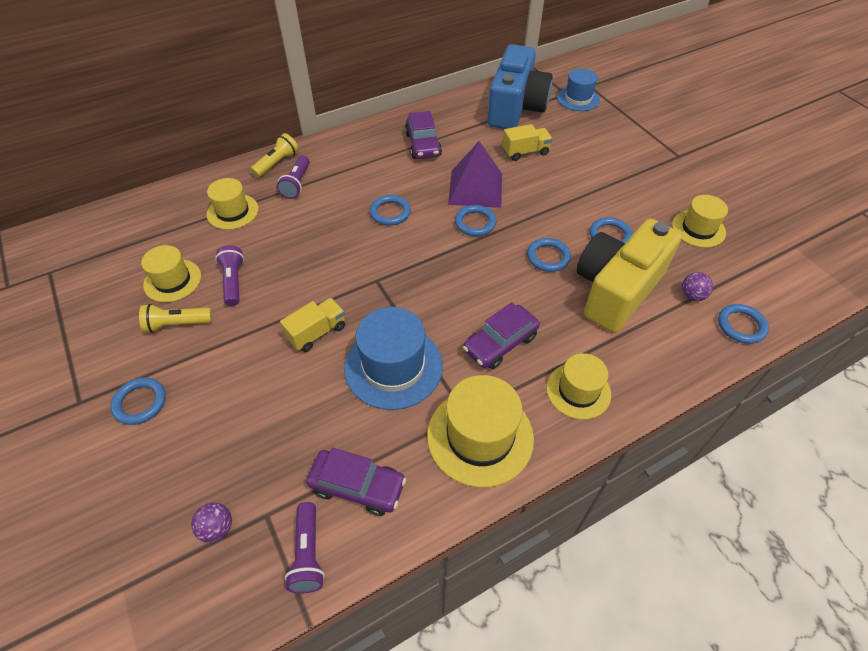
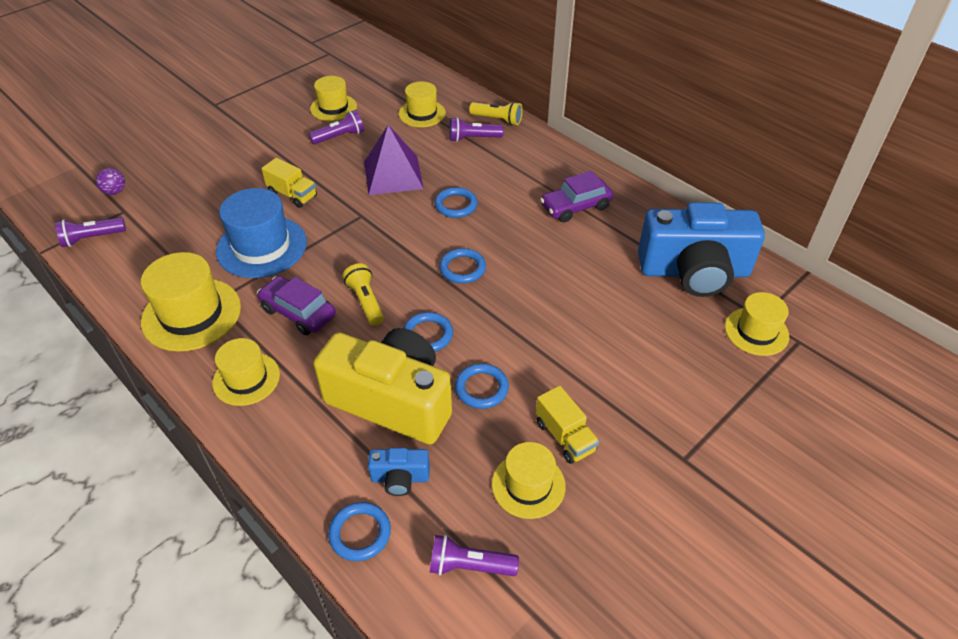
camera: 75 degrees right, 5 degrees down
(140, 403) = (215, 129): blue ring -> none
(177, 324) = (289, 123): yellow flashlight -> yellow flashlight (366, 301)
(357, 486) = (145, 251): purple car -> none
(475, 188) = (519, 260): purple pyramid -> purple pyramid (393, 175)
(525, 152) = (606, 292): yellow truck -> yellow truck (565, 436)
(578, 99) = (756, 331): blue hat -> yellow hat
(692, 296) = (400, 478): purple ball -> blue camera
(763, 270) = (469, 565): none -> purple flashlight

